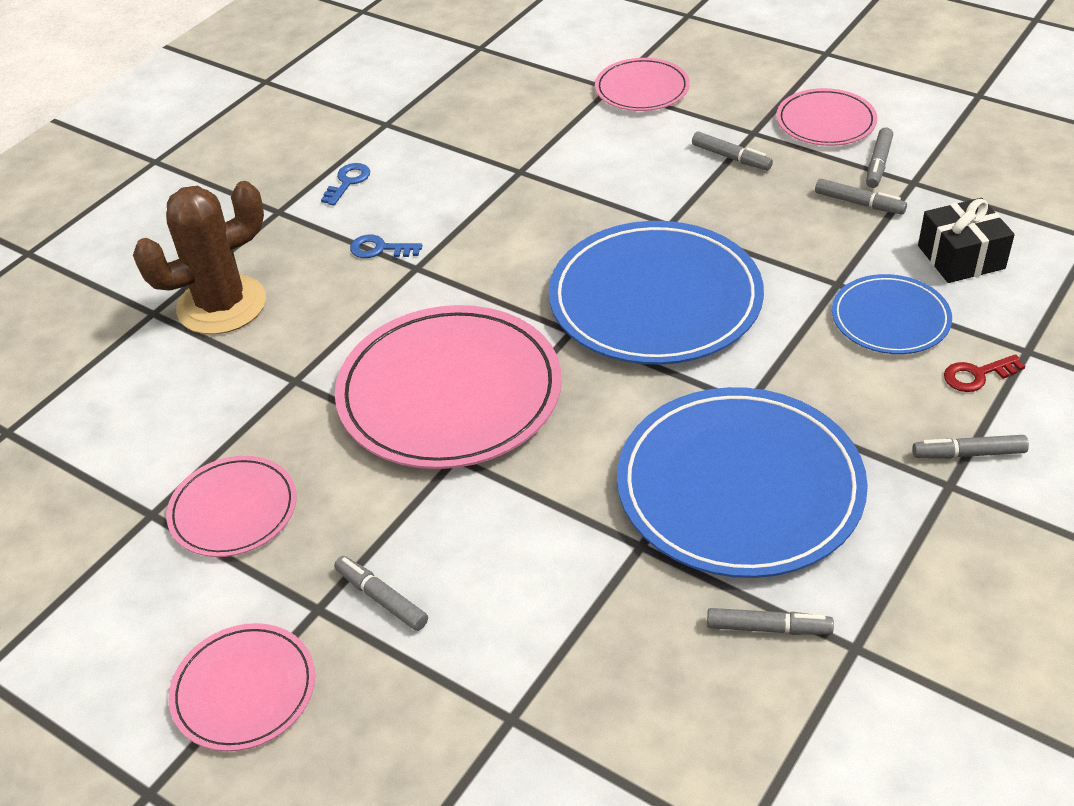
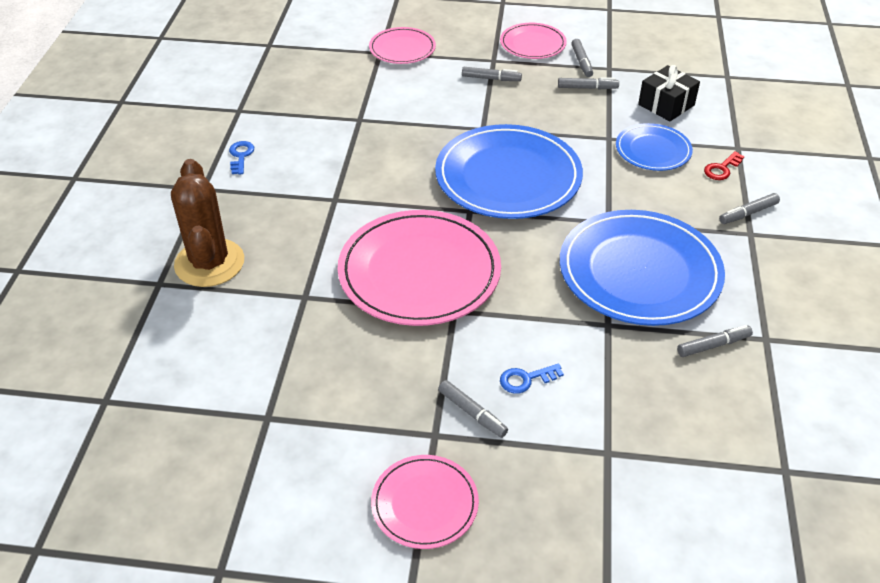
camera: 30 degrees left, 0 degrees up
(222, 305) = (209, 263): brown cactus -> brown cactus turned 45 degrees counterclockwise
(233, 510) = (326, 394): pink plate -> none
(380, 249) = (299, 194): blue key -> blue key (526, 379)
(381, 598) = (472, 413): grey marker -> grey marker turned 150 degrees counterclockwise

